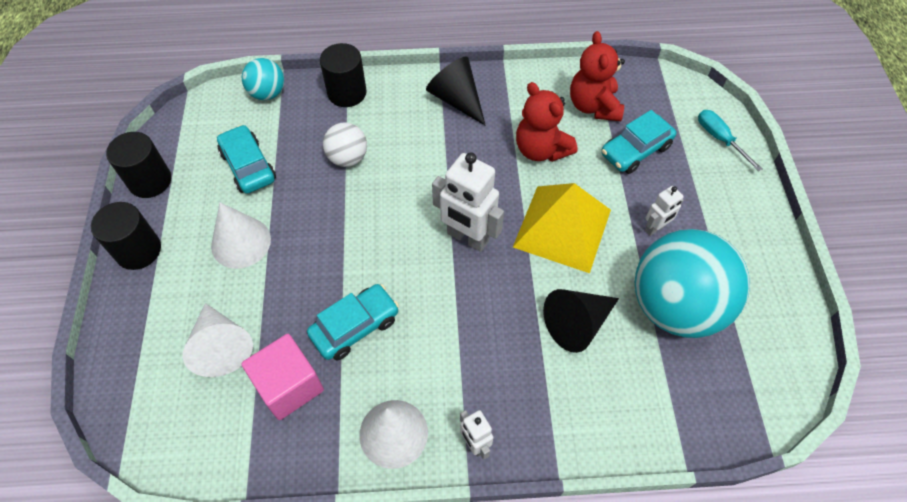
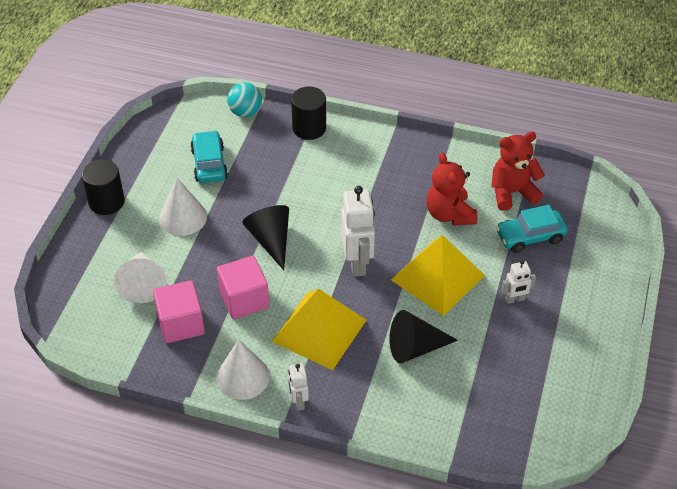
camera: 20 degrees right, 10 degrees down
(150, 181) = (131, 154): black cylinder -> none
(348, 158) = (289, 178): white ball -> none
(355, 326) = (244, 299): turquoise car -> pink cube
(457, 100) = (397, 157): black cone -> black cone (271, 240)
(459, 338) = (319, 330): none -> yellow pyramid
(467, 238) = (357, 263): white robot -> white robot turned 150 degrees counterclockwise
(593, 106) = (512, 192): red teddy bear -> red teddy bear turned 60 degrees clockwise
(675, 306) = (500, 359): turquoise ball -> none
(719, 139) = (610, 247): turquoise screwdriver -> none

